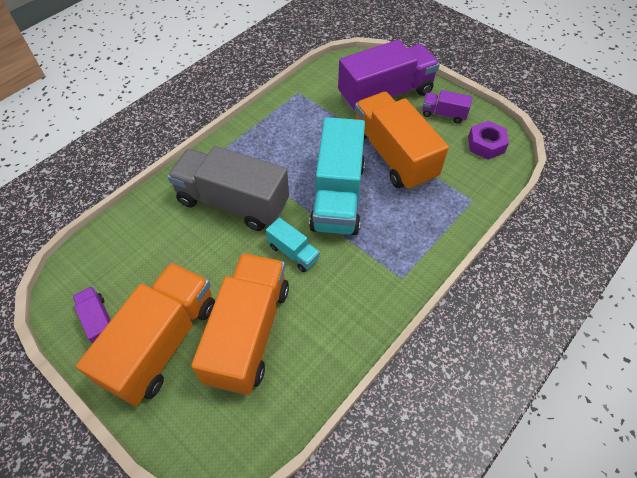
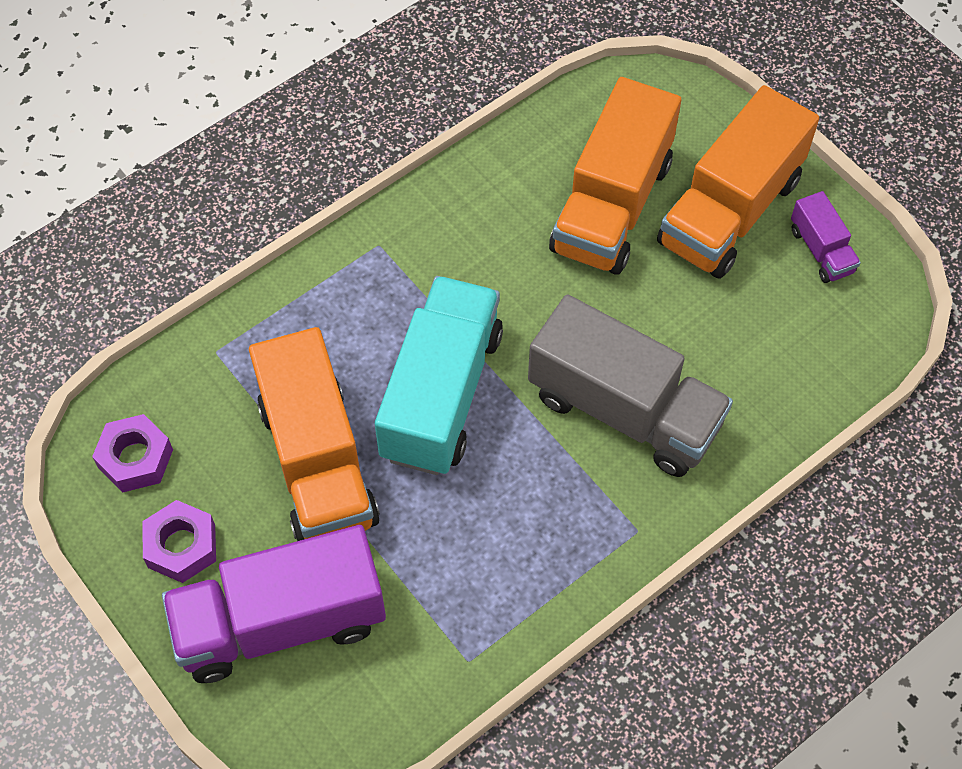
camera: 170 degrees left, 5 degrees up
(293, 252) = (533, 307): turquoise truck -> none
(443, 114) = (181, 546): purple truck -> purple nut

